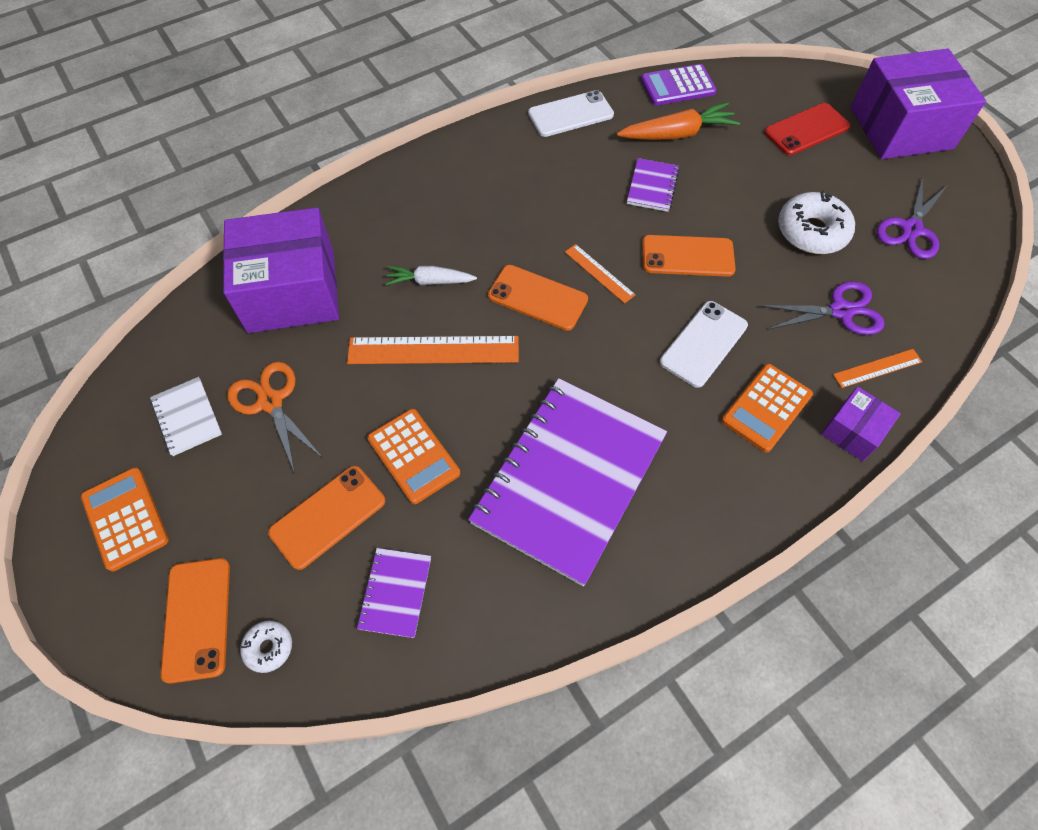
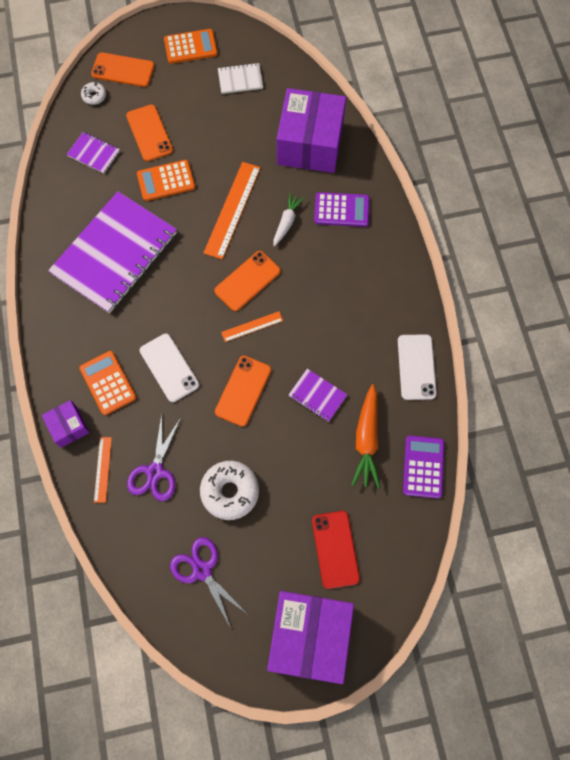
camera: 110 degrees right, 10 degrees up
(270, 402) = (233, 119): orange scissors -> none
(390, 229) = (341, 210): none -> purple calculator
(569, 479) = (115, 254): purple notebook -> purple notebook turned 75 degrees clockwise

